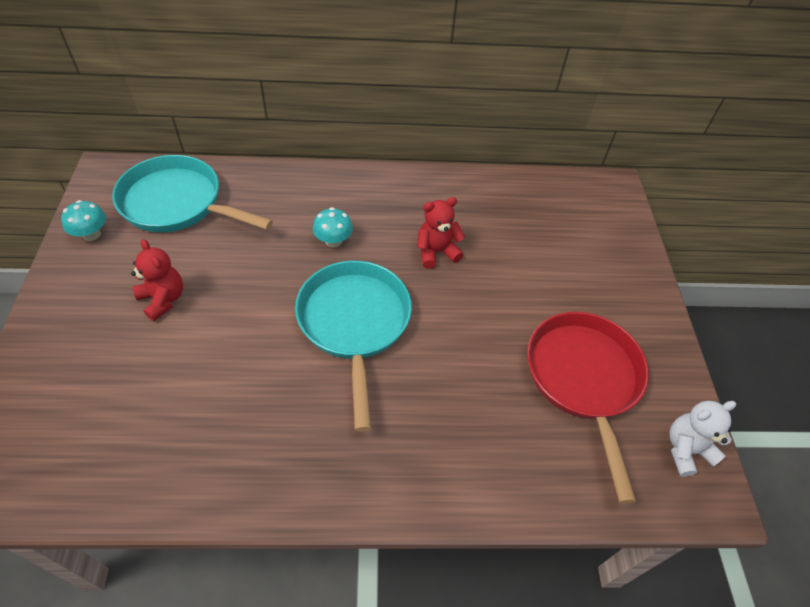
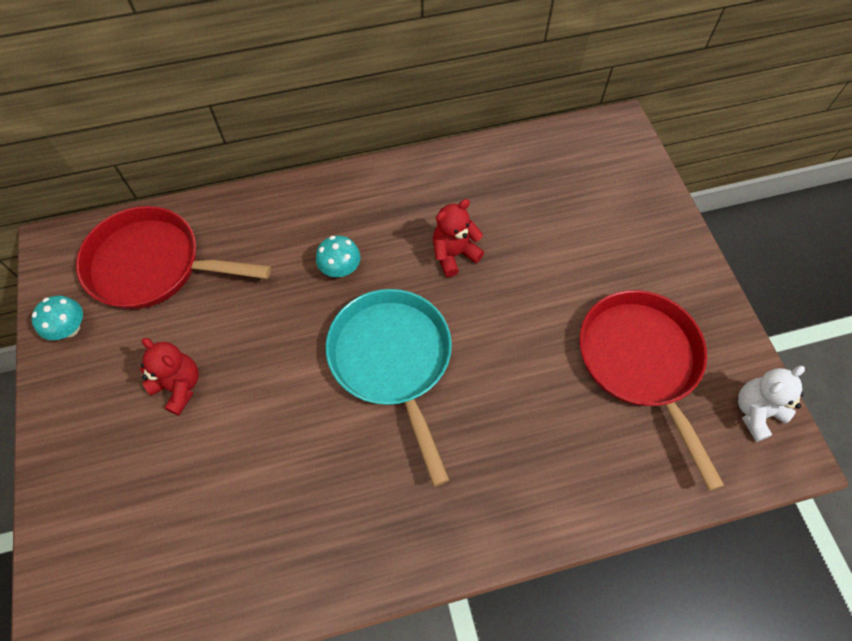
camera: 10 degrees left, 10 degrees up
(177, 203) = (153, 265): turquoise pan -> red pan

